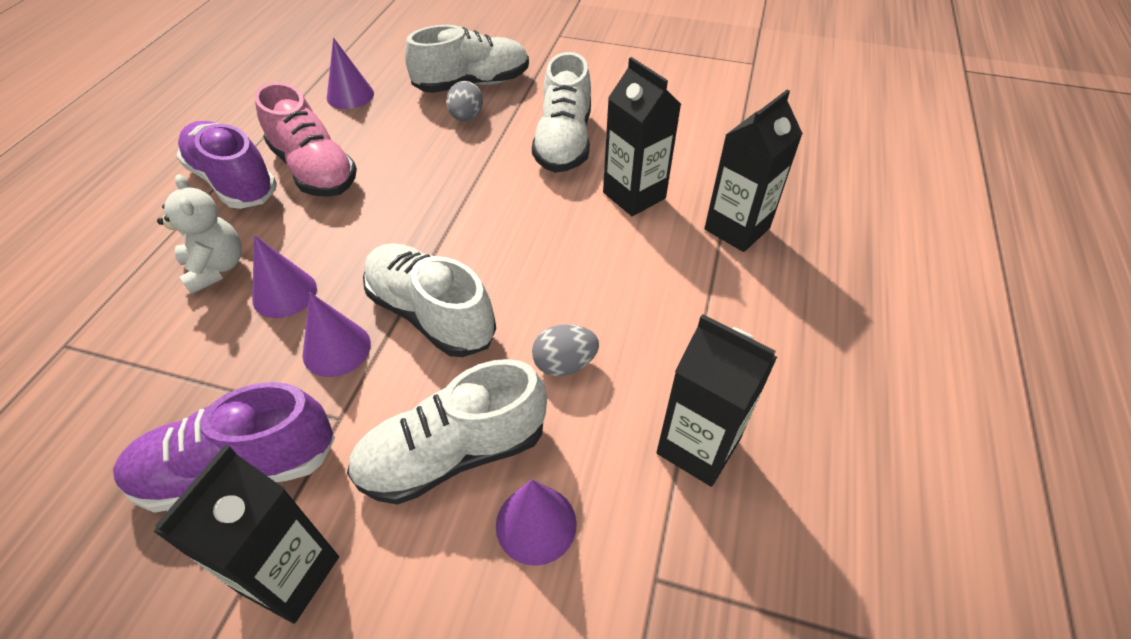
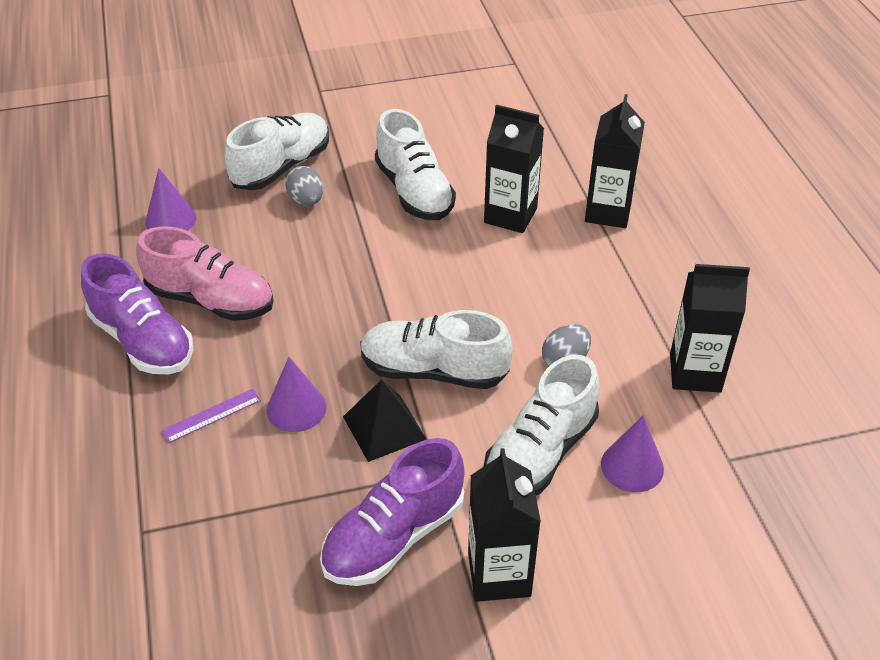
camera: 30 degrees left, 5 degrees down
(216, 268) = (211, 415): white teddy bear -> purple ruler
(234, 181) = (142, 340): purple shoe -> purple shoe turned 150 degrees counterclockwise
(336, 349) = (384, 427): purple cone -> black pyramid

